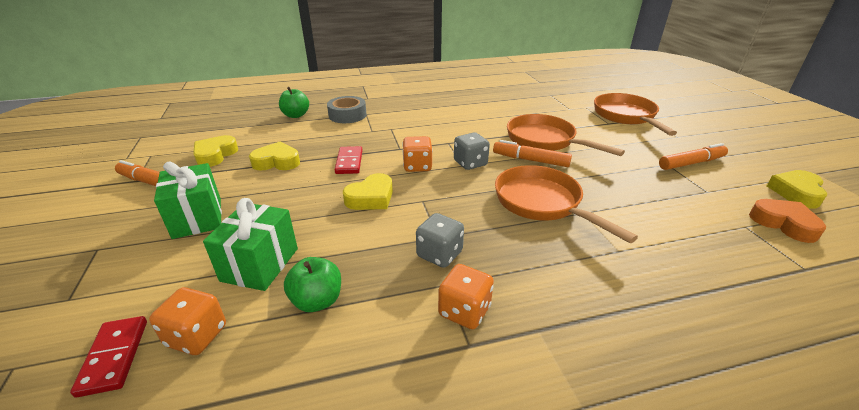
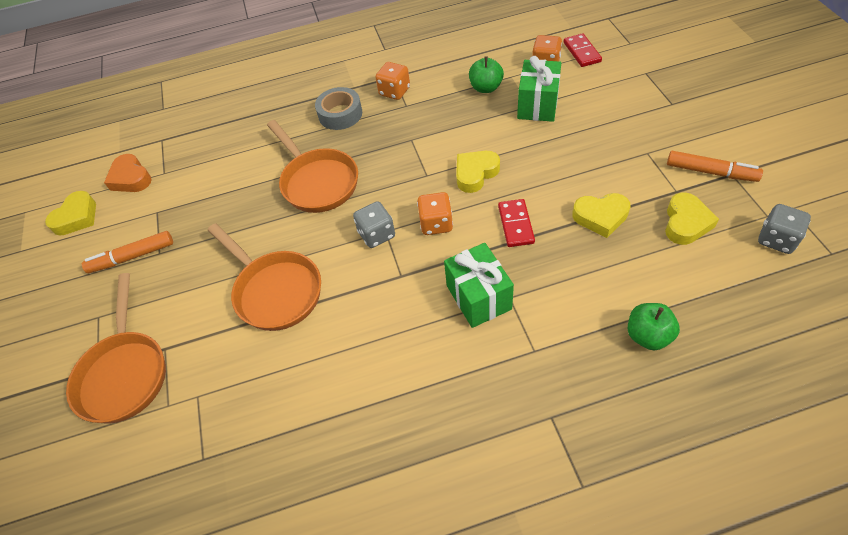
camera: 175 degrees left, 20 degrees up
(197, 218) = (620, 137): green gift -> green gift (478, 297)
(347, 115) = (562, 342): grey tape -> grey tape (340, 114)
(439, 254) = (410, 125): grey dice -> grey dice (776, 239)
(531, 160) = (307, 246): orange marker -> none

